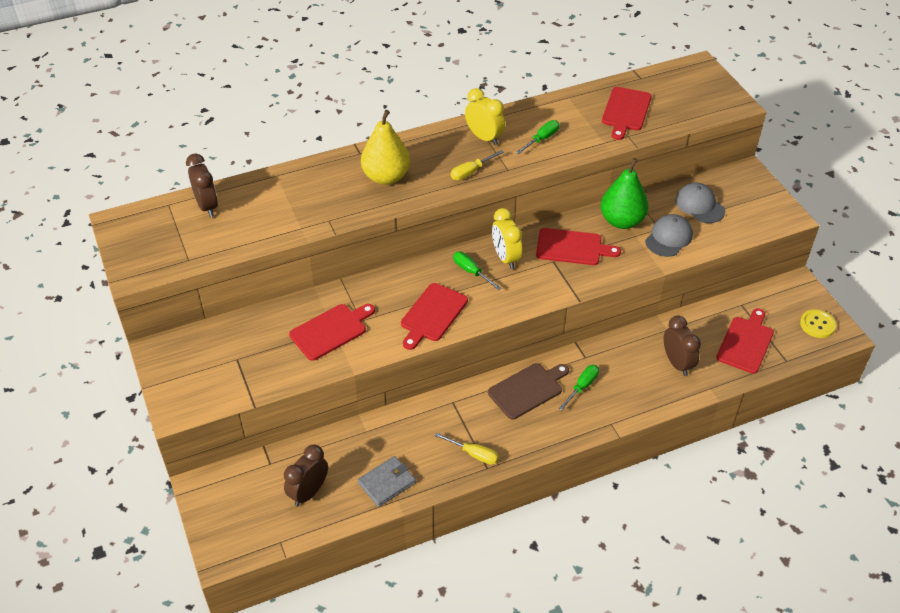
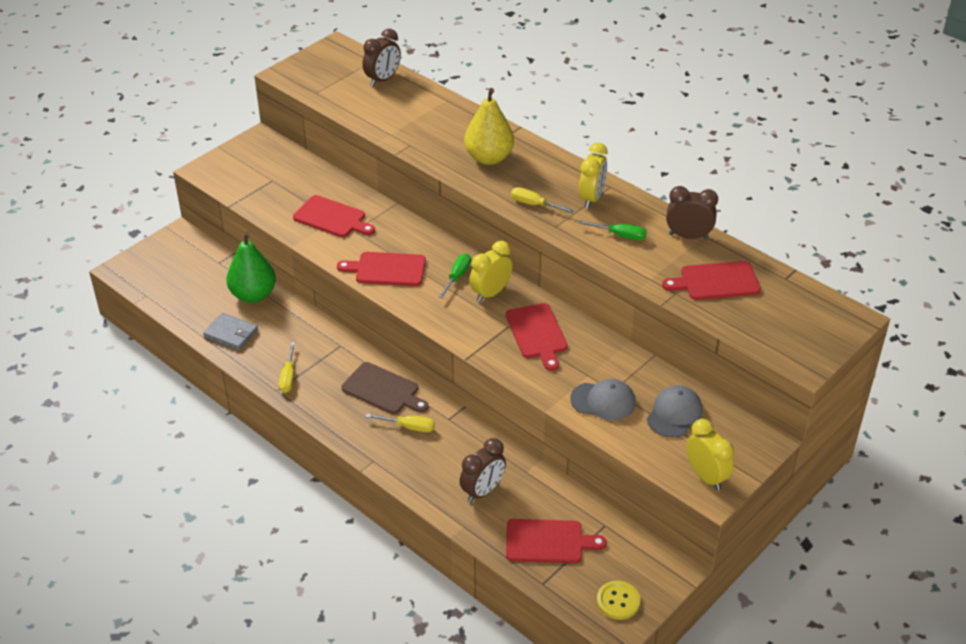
camera: 65 degrees right, 5 degrees down
(308, 492) = (200, 293): brown clock -> brown clock (688, 236)
(582, 386) = (409, 427): green screwdriver -> yellow screwdriver
(622, 221) = (603, 359): green pear -> green pear (253, 295)
(770, 213) = (706, 476): none -> yellow clock

